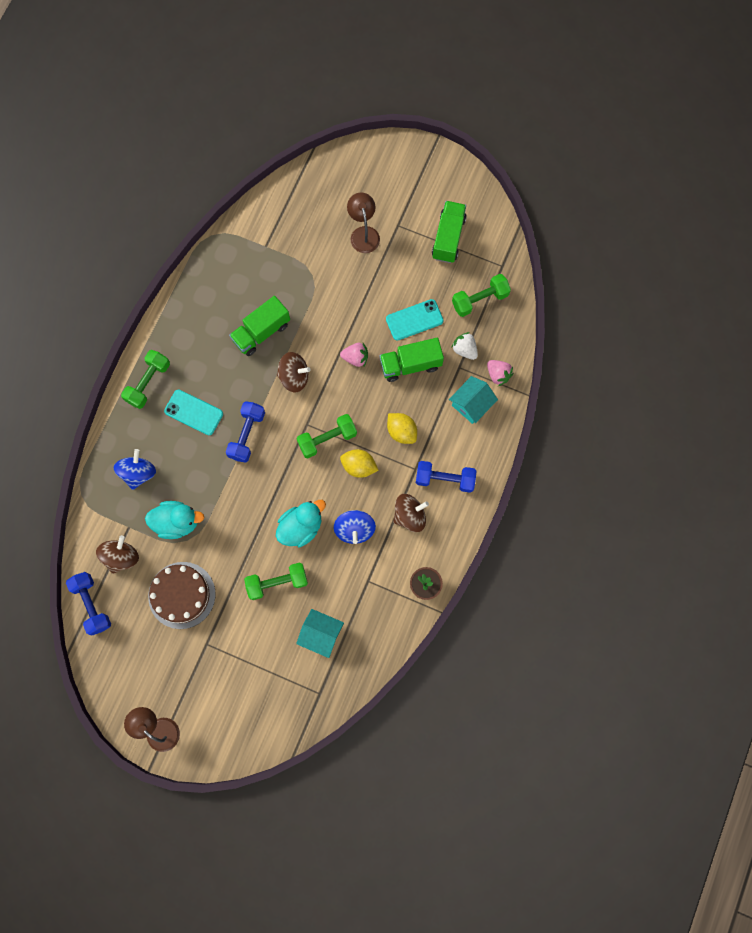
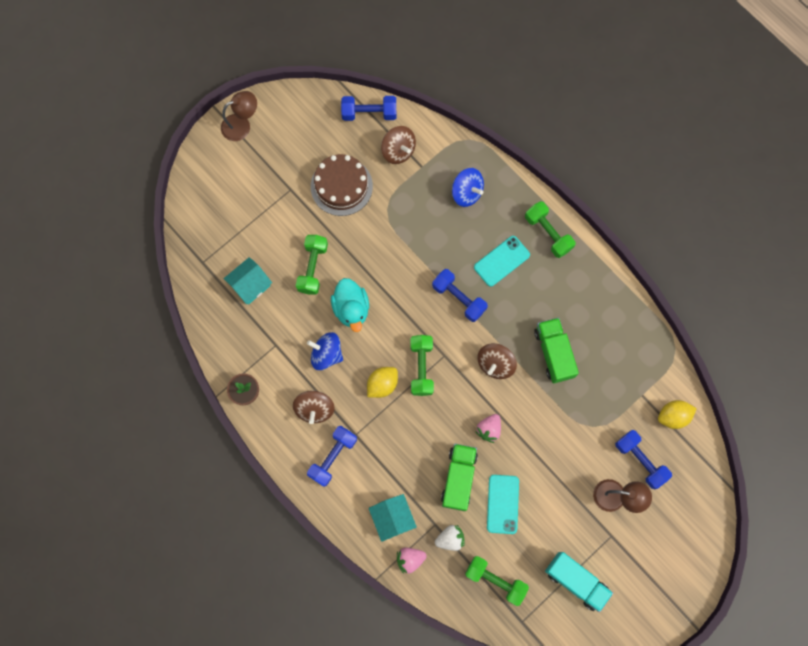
camera: 115 degrees right, 0 degrees up
(177, 522) = (406, 207): turquoise duck -> none
(323, 226) = (640, 460): none -> blue dumbbell
(401, 431) = (397, 439): yellow lemon -> yellow lemon (673, 416)
(448, 238) = (576, 581): green truck -> turquoise truck
(480, 300) = (495, 580): green dumbbell -> green dumbbell turned 60 degrees counterclockwise

